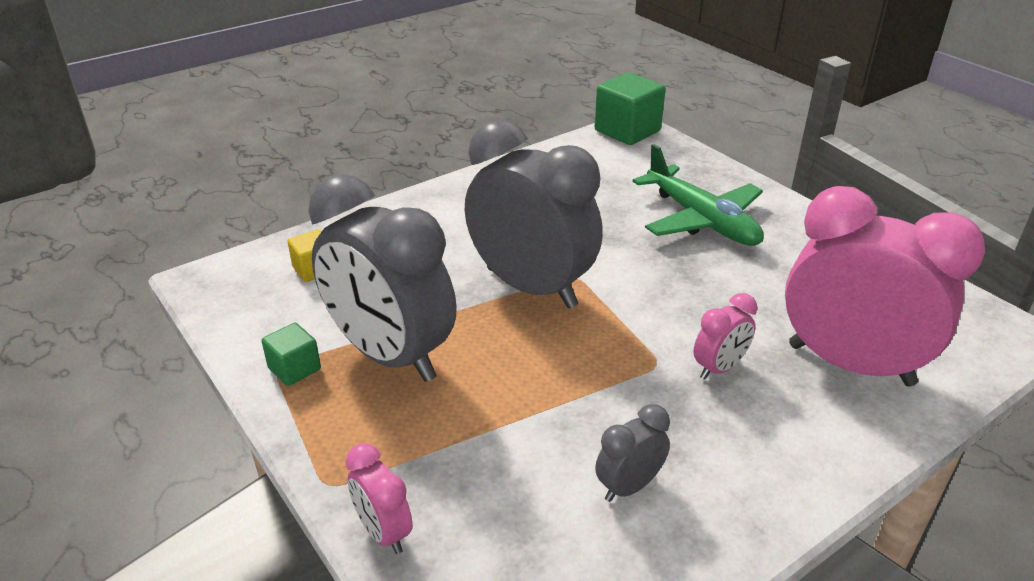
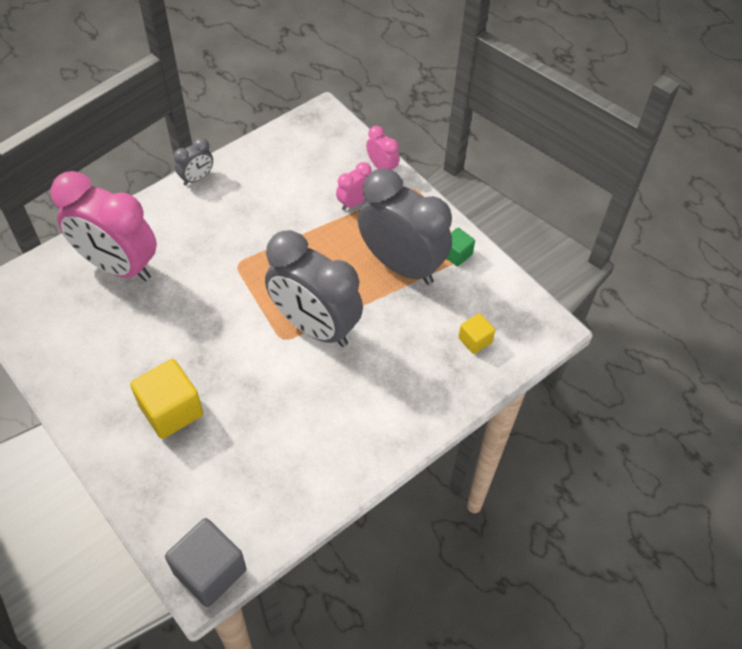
camera: 175 degrees right, 20 degrees up
(627, 131) = (210, 571): green cube -> grey cube
(629, 486) = (266, 190): grey clock -> grey clock (197, 178)
(701, 220) = (171, 410): green plane -> yellow cube
(719, 368) = (200, 261): pink clock -> pink clock (354, 202)

